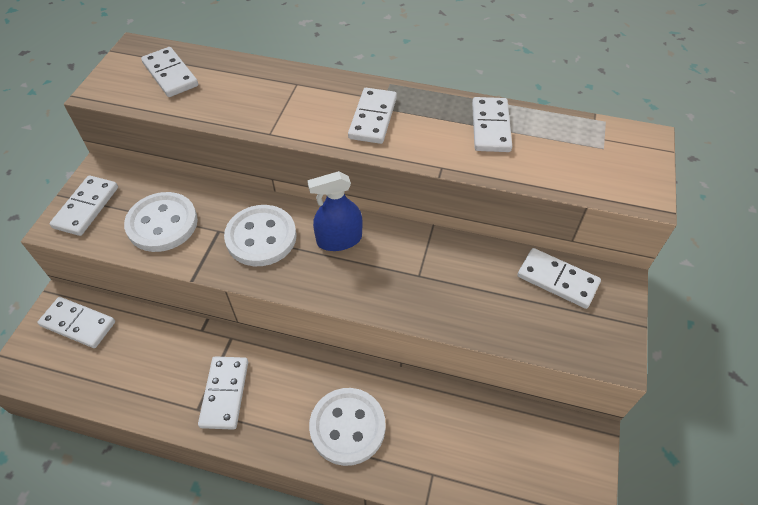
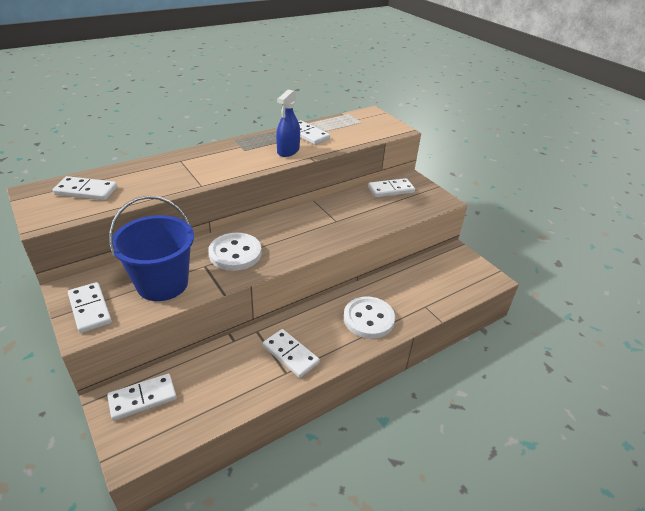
camera: 50 degrees left, 15 degrees down
(162, 224) = (162, 283): white button -> blue bucket
(339, 240) = (278, 230): blue spray bottle -> blue spray bottle (288, 151)
(373, 118) = (247, 155): white domino -> none

